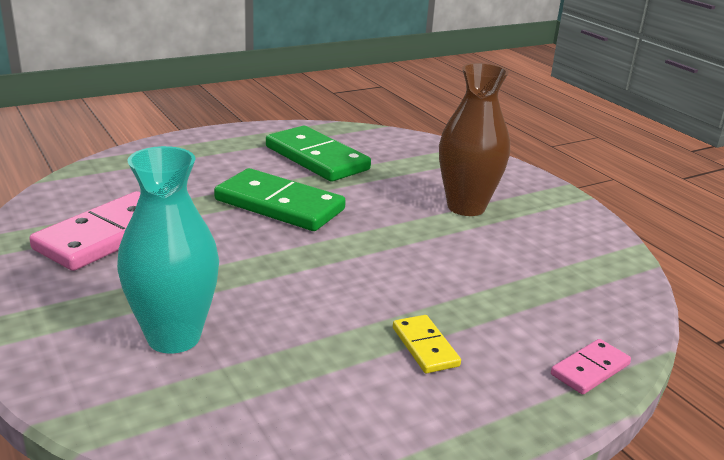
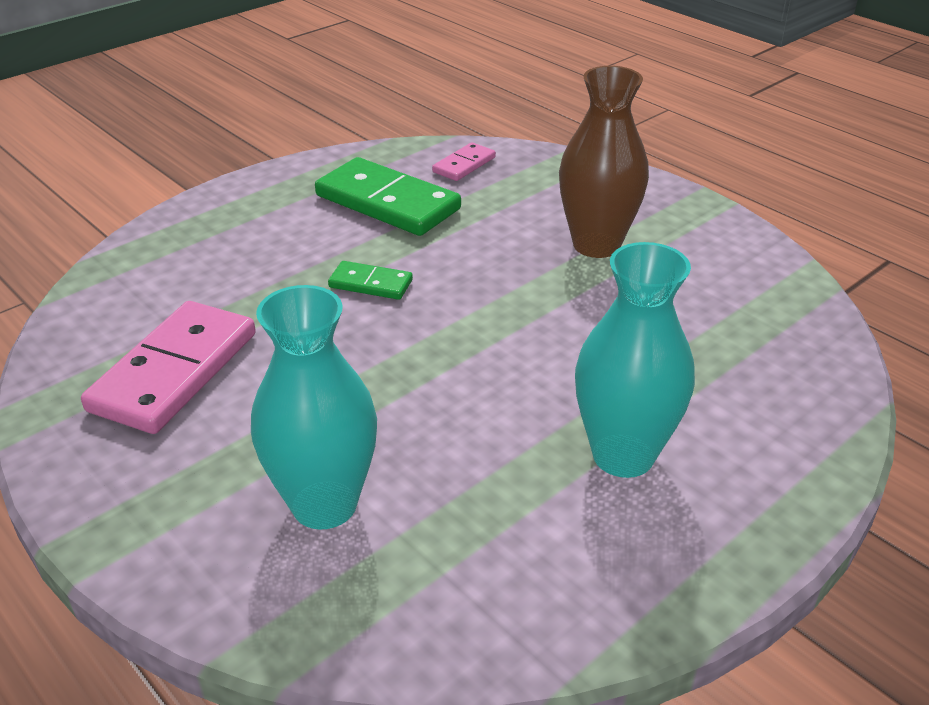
camera: 10 degrees left, 10 degrees up
(279, 205) = (370, 284): green domino -> green domino, size x0.50
(425, 347) = (623, 455): yellow domino -> turquoise vase
(590, 369) = (814, 447): pink domino -> pink domino (464, 165)

